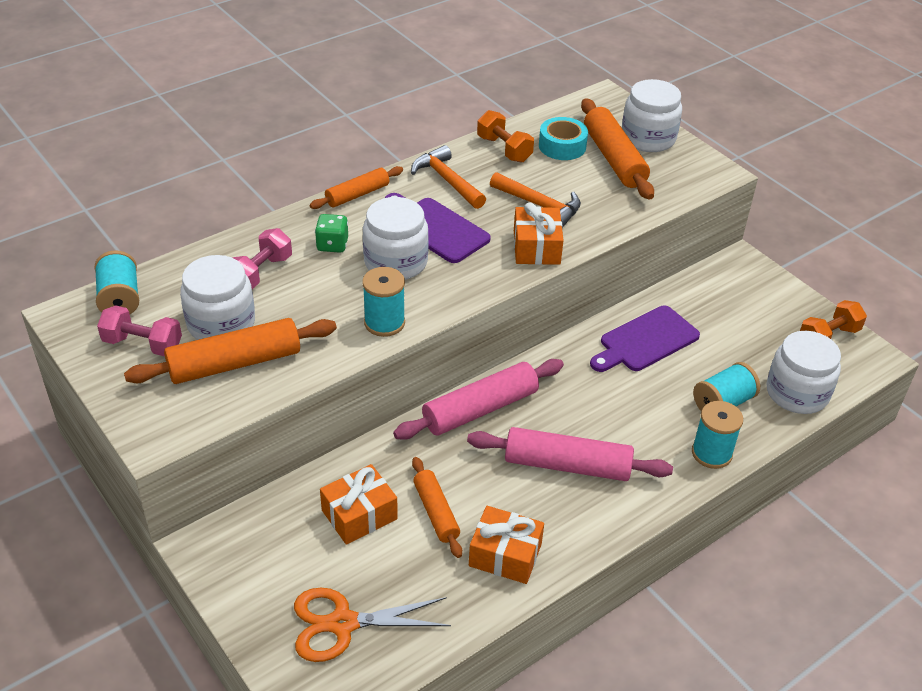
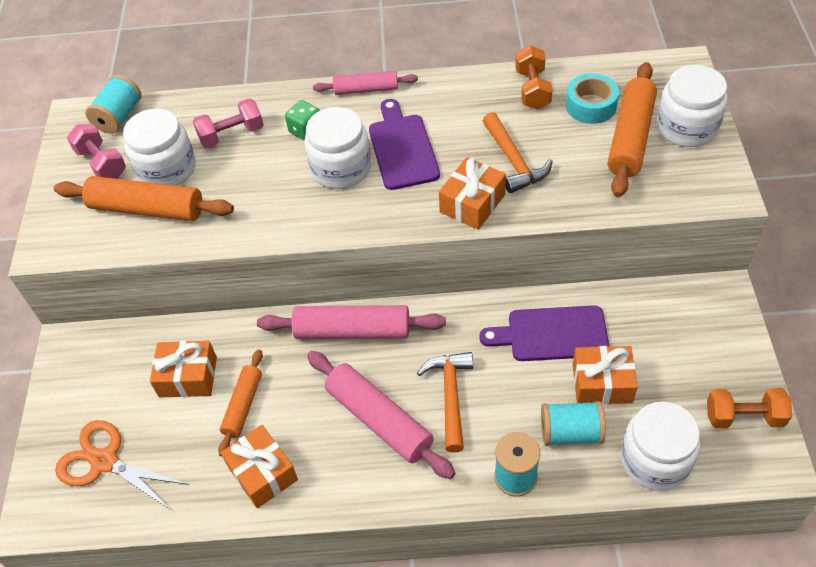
camera: 40 degrees right, 10 degrees up
(357, 195) = (366, 89): orange rolling pin -> pink rolling pin
(384, 323) = (283, 222): turquoise spool -> none
(447, 180) = (453, 103): orange hammer -> orange hammer (450, 396)
(714, 359) = (602, 383): none -> orange gift

